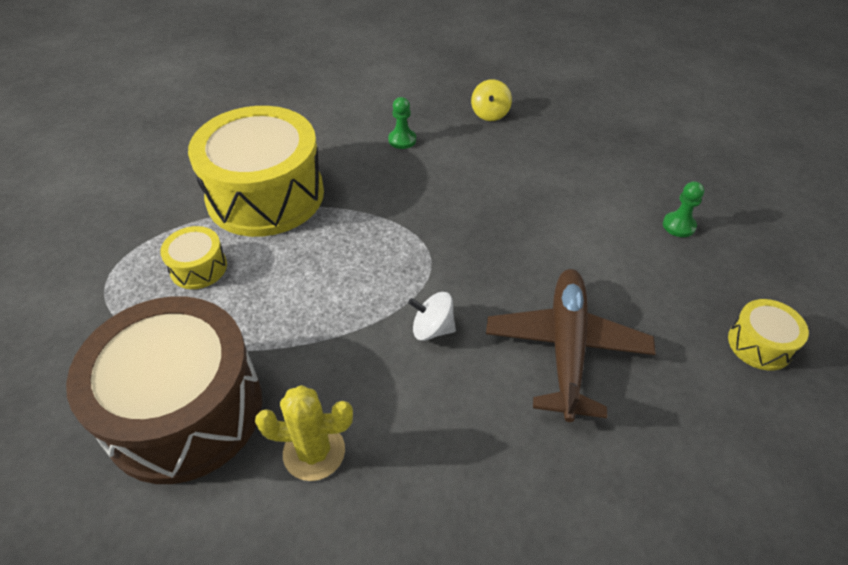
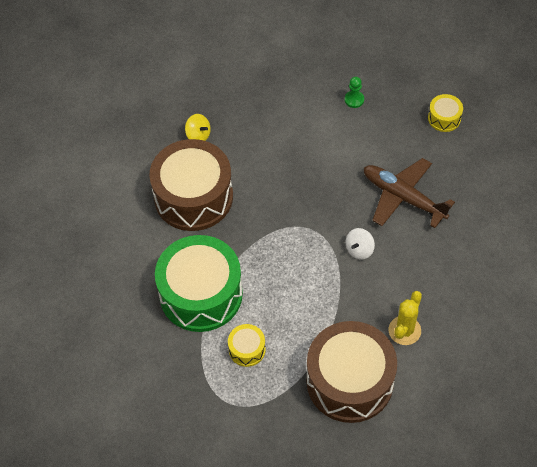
camera: 60 degrees left, 10 degrees up
(265, 195) = (201, 294): yellow drum -> green drum
(402, 140) = (193, 197): green pawn -> brown drum

